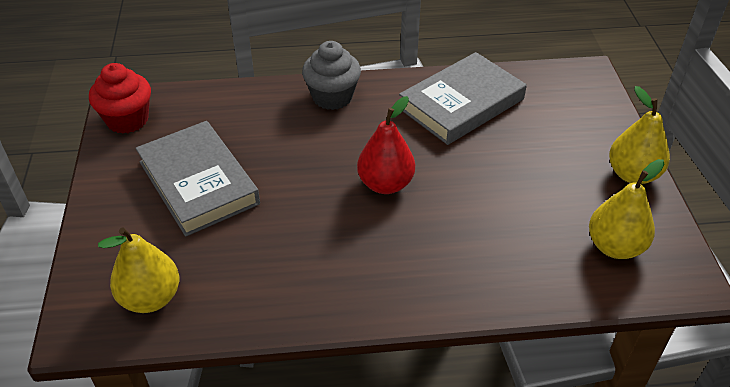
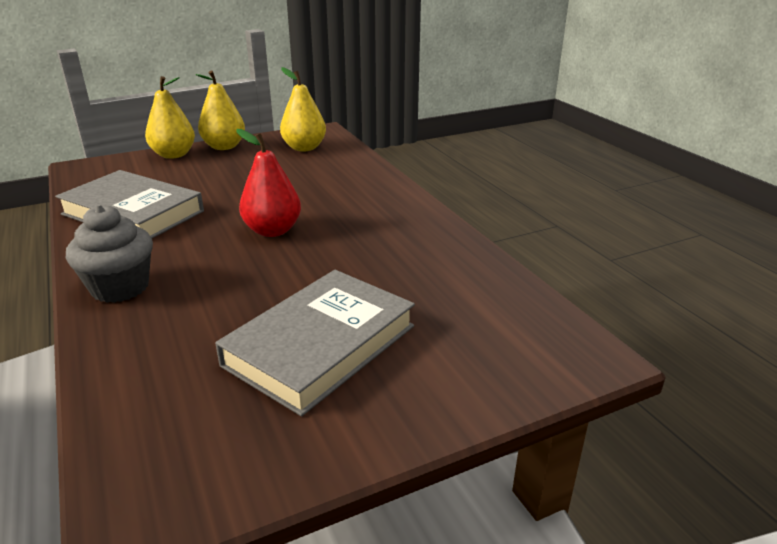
camera: 110 degrees left, 15 degrees down
(127, 120) = (194, 479): red cupcake -> none
(151, 298) = (510, 321): yellow pear -> yellow pear (173, 155)

